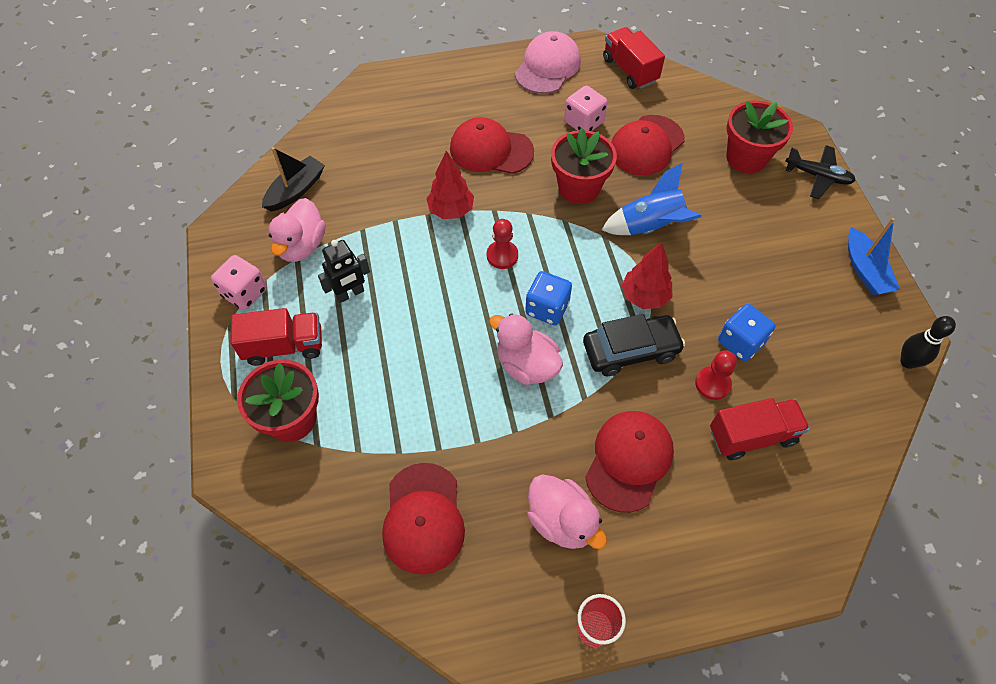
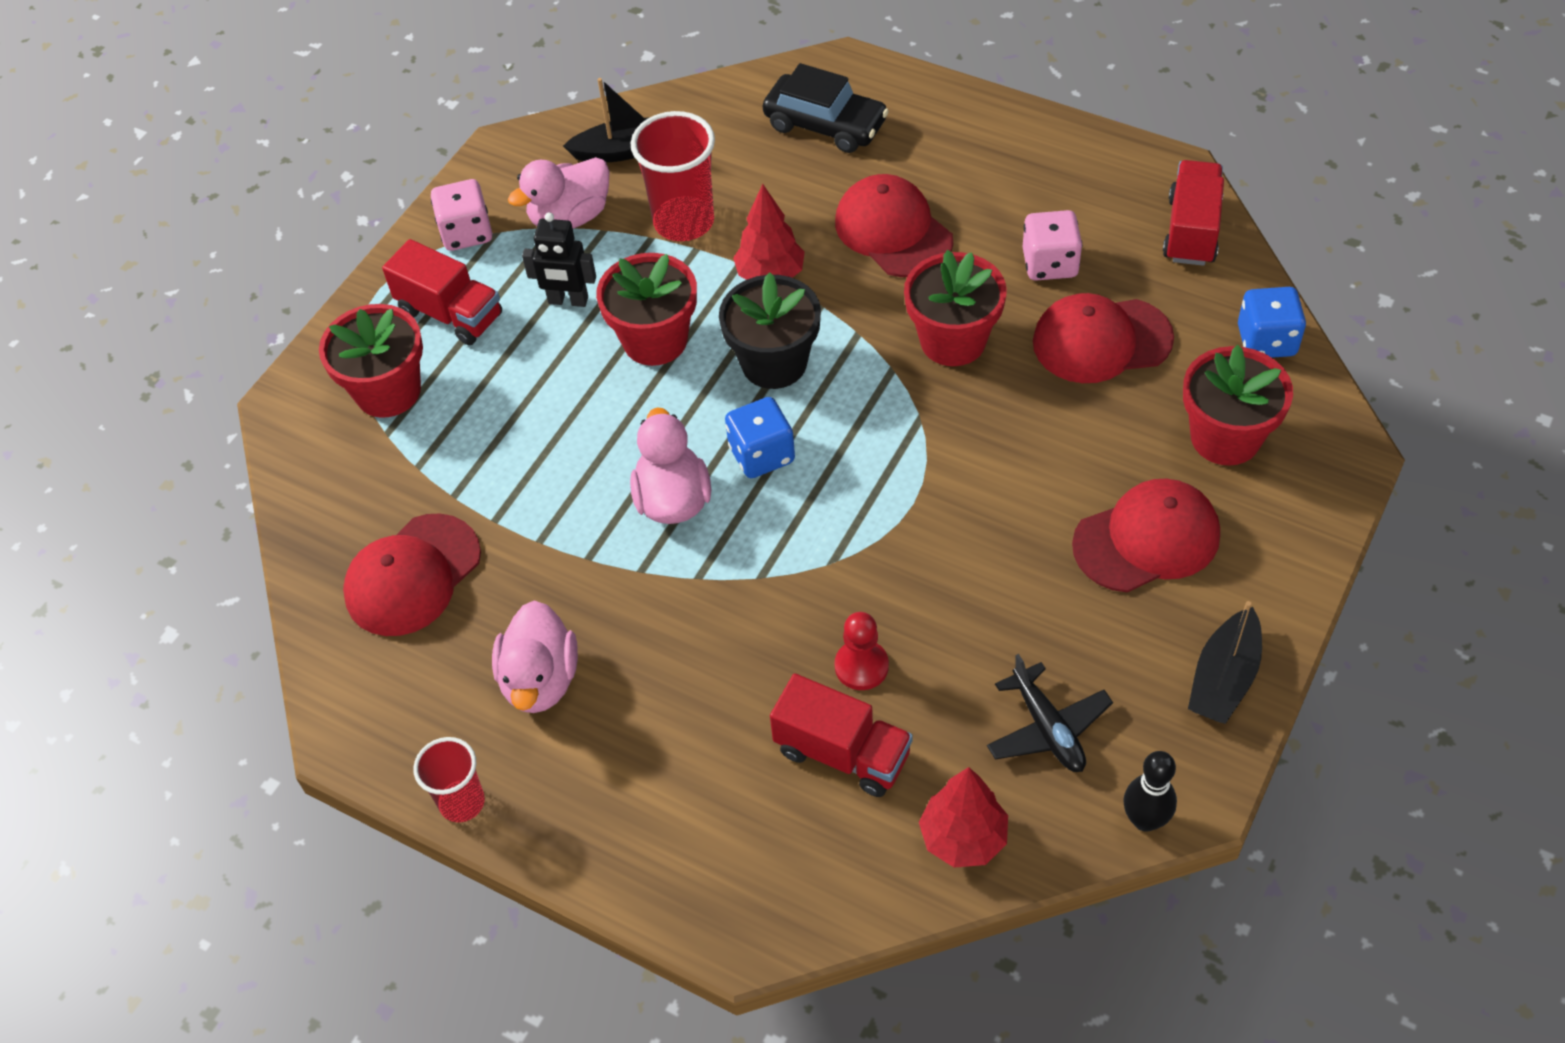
camera: 45 degrees right, 5 degrees down
(372, 210) = (684, 222): none -> red cup
(424, 284) = (655, 340): none -> red flower pot
(502, 255) = (774, 363): red pawn -> black flower pot
(547, 67) = (1081, 165): pink cap -> none
(629, 461) = (674, 675): red cap -> red cap (1147, 539)
(630, 350) = (806, 564): black car -> black car (825, 124)
(644, 296) = (891, 517): red tree -> red tree (963, 838)
(650, 227) = (991, 442): blue rocket -> none
(740, 342) = (950, 646): blue dice -> blue dice (1266, 341)
(818, 176) = (1303, 523): black plane -> black plane (1047, 728)
(865, 270) = (1223, 678): blue boat -> black boat

